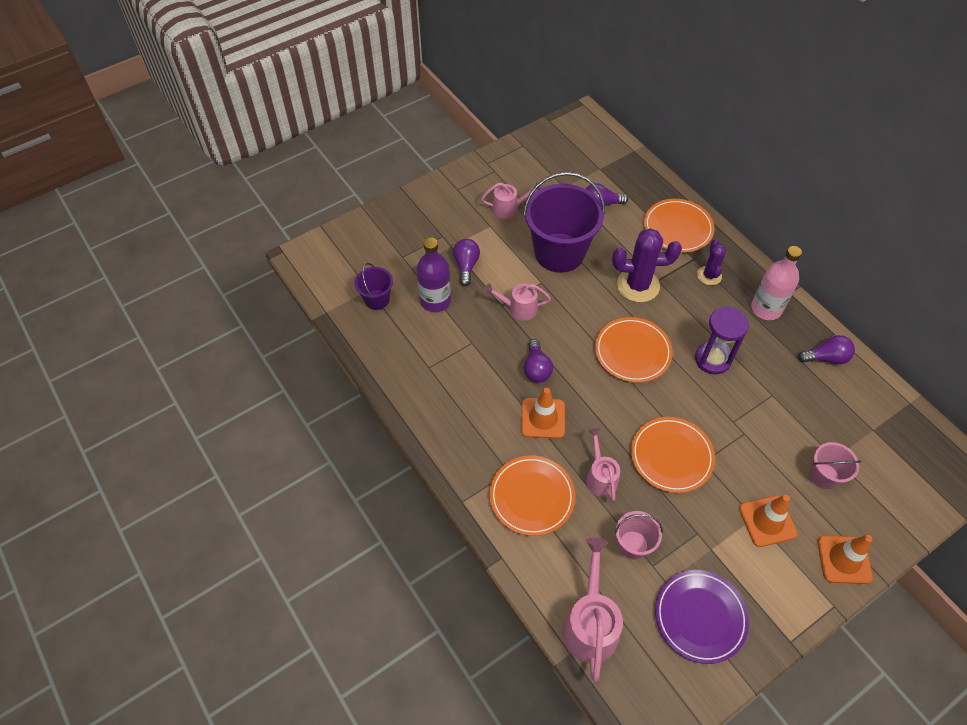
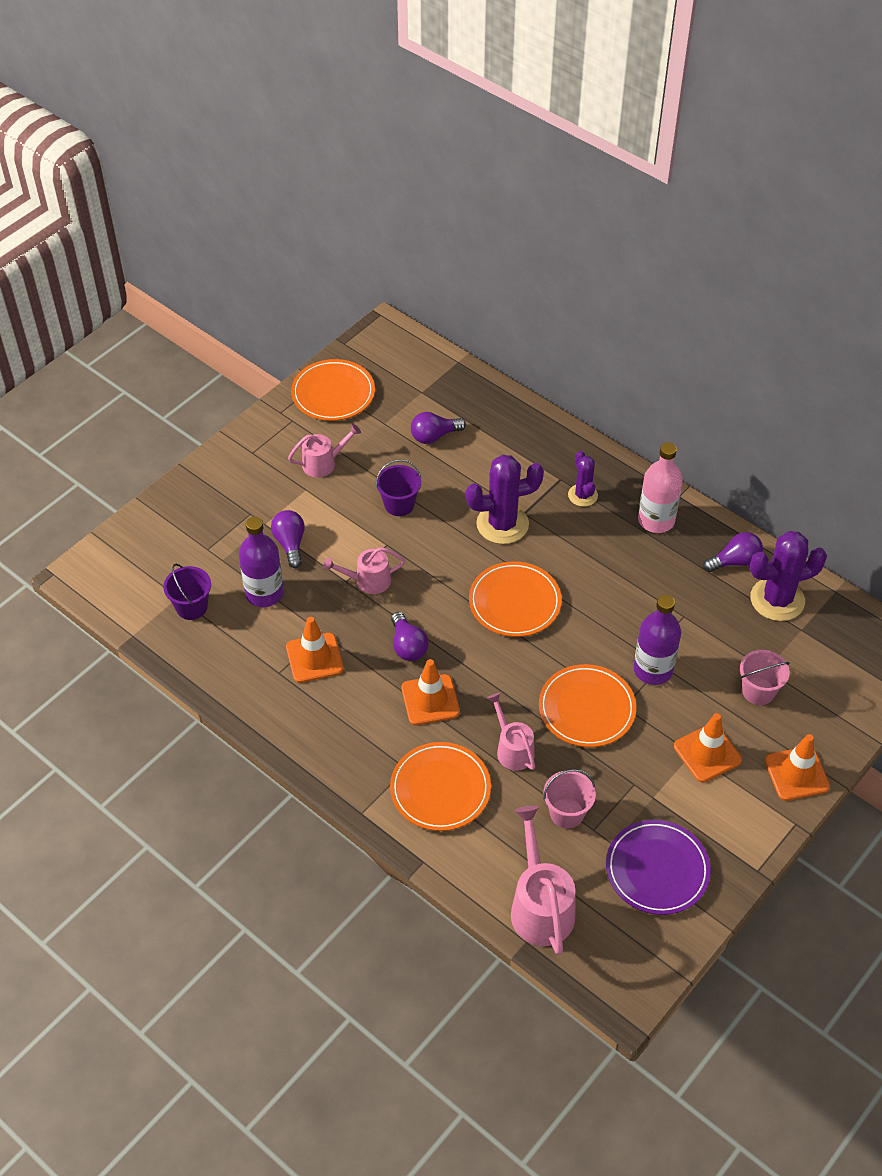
camera: 15 degrees left, 5 degrees down
(460, 362) = (314, 658): none -> orange traffic cone
(559, 253) = (399, 504): purple bucket -> purple bucket, size x0.48
(678, 228) = (533, 446): orange plate -> orange plate (333, 393)
(712, 359) = (608, 591): purple hourglass -> none
(735, 435) = (653, 670): none -> purple bottle
(857, 399) = (777, 599): none -> purple cactus

